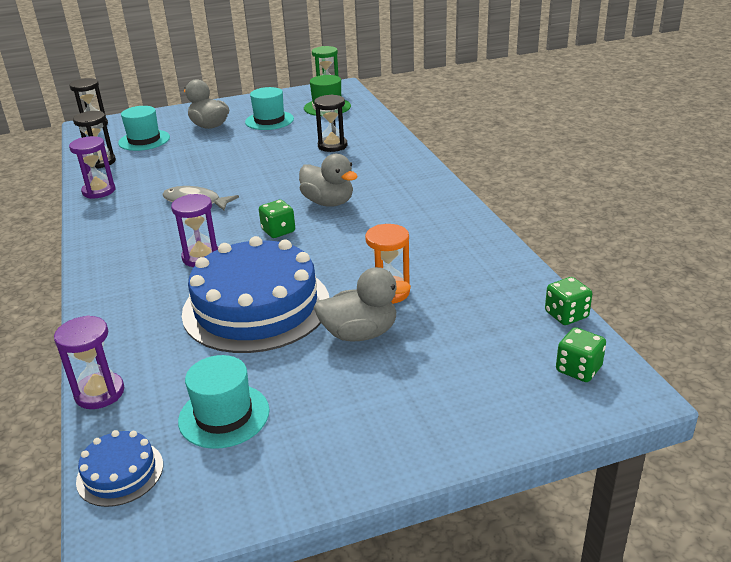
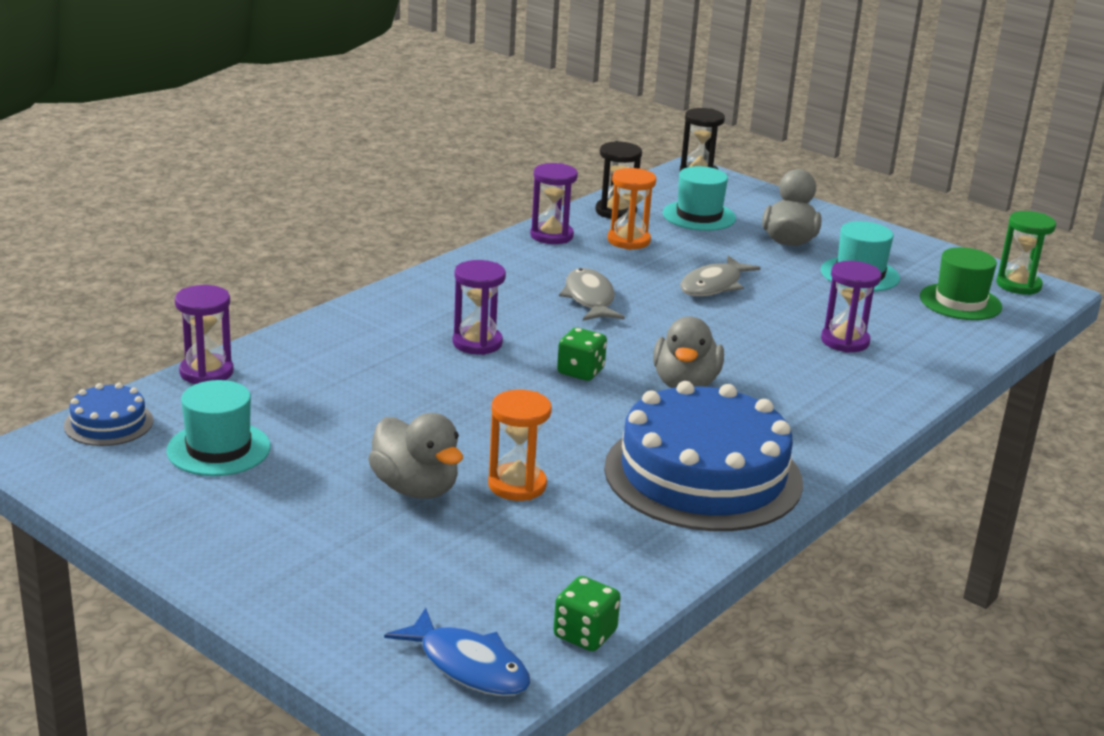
camera: 55 degrees right, 5 degrees down
(142, 169) = (628, 241): none -> orange hourglass
(230, 161) = (713, 285): none -> grey fish
(256, 306) = (412, 407): blue cake -> blue cake (703, 474)
(332, 146) = (845, 341): black hourglass -> purple hourglass
(578, 369) = (468, 666): green dice -> blue fish

